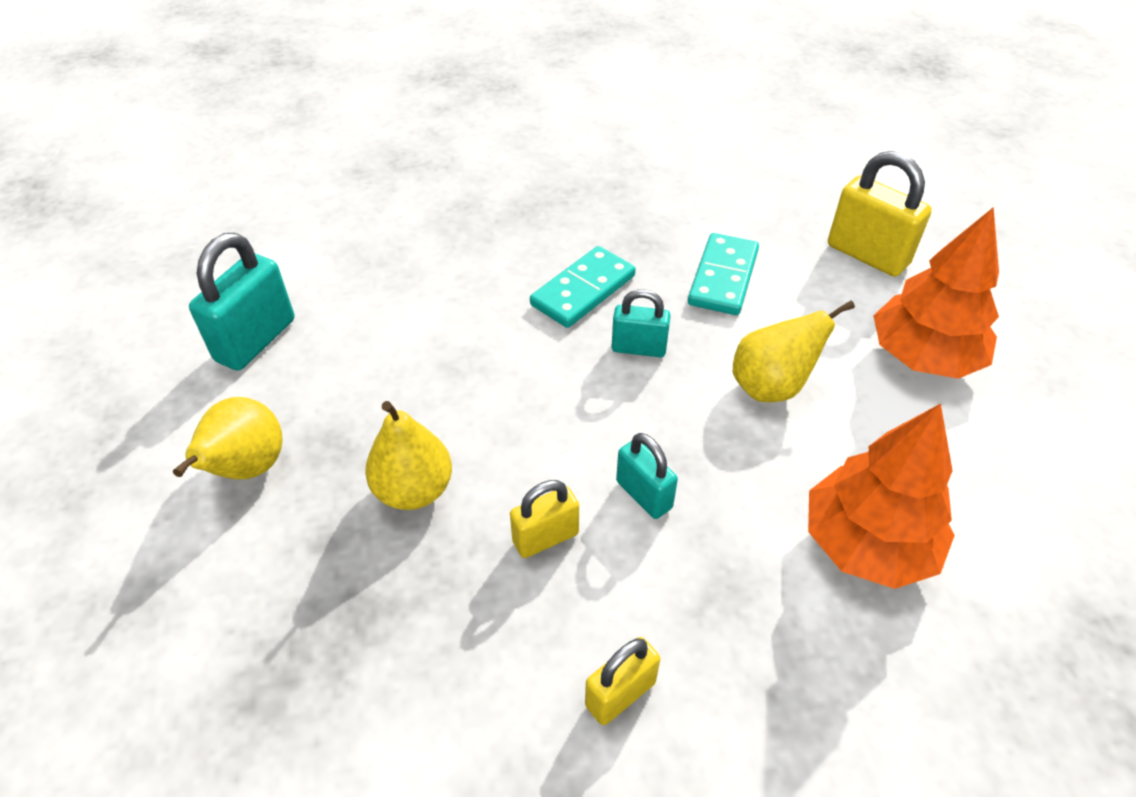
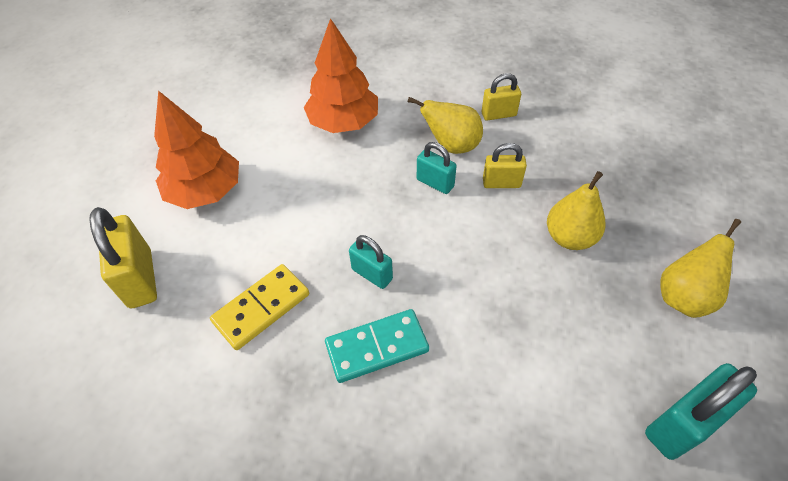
camera: 150 degrees left, 5 degrees up
(644, 495) = (435, 183): turquoise padlock -> turquoise padlock turned 45 degrees counterclockwise
(723, 277) = (262, 308): turquoise domino -> yellow domino
(771, 386) = (312, 211): yellow pear -> yellow pear (451, 146)

